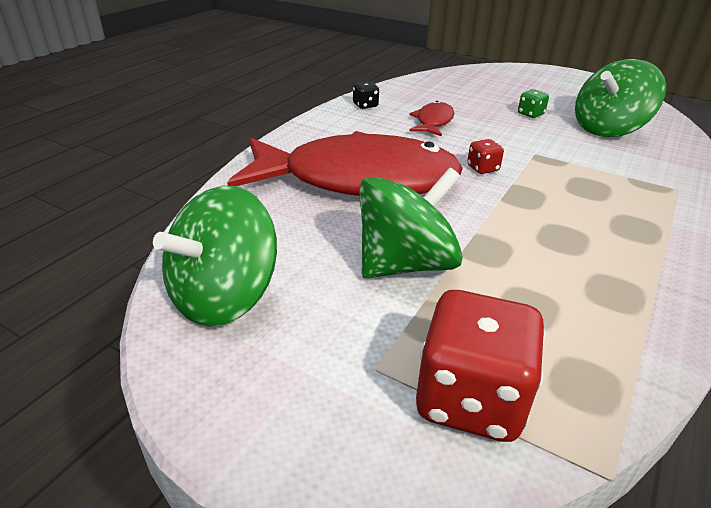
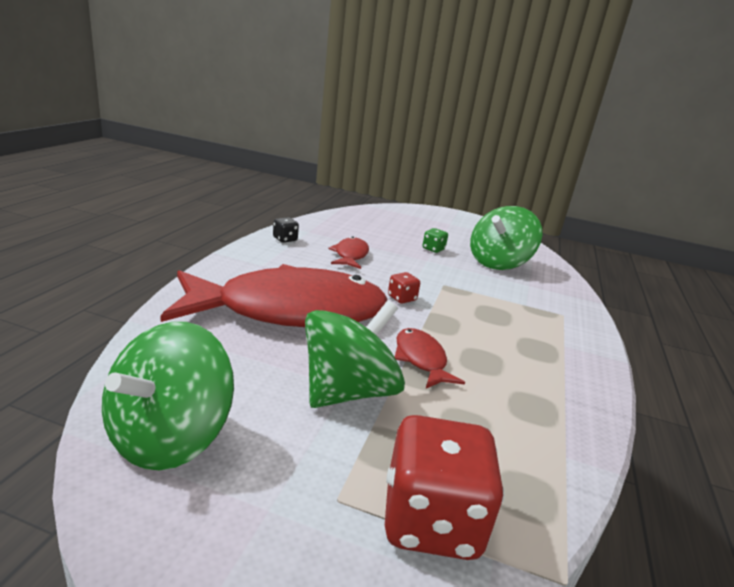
camera: 15 degrees left, 10 degrees down
(492, 234) = (421, 359): none -> red fish

